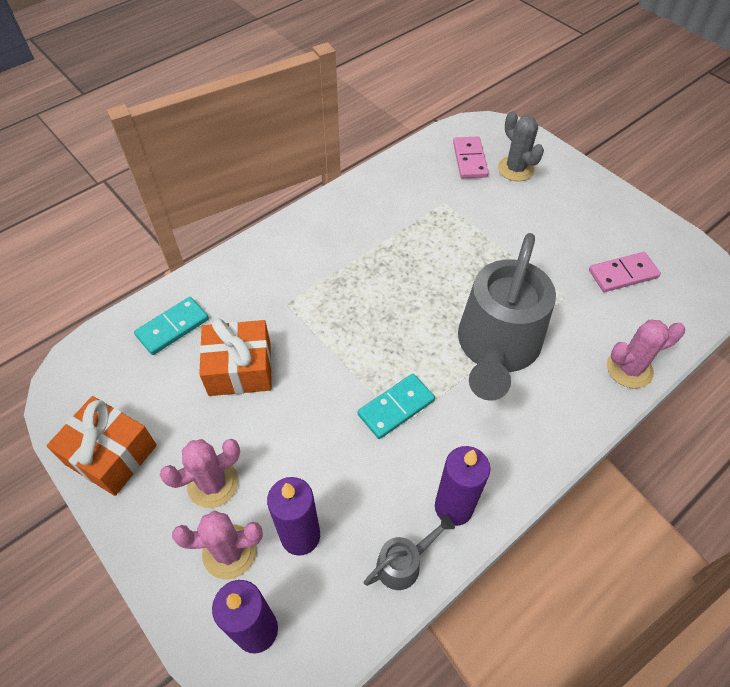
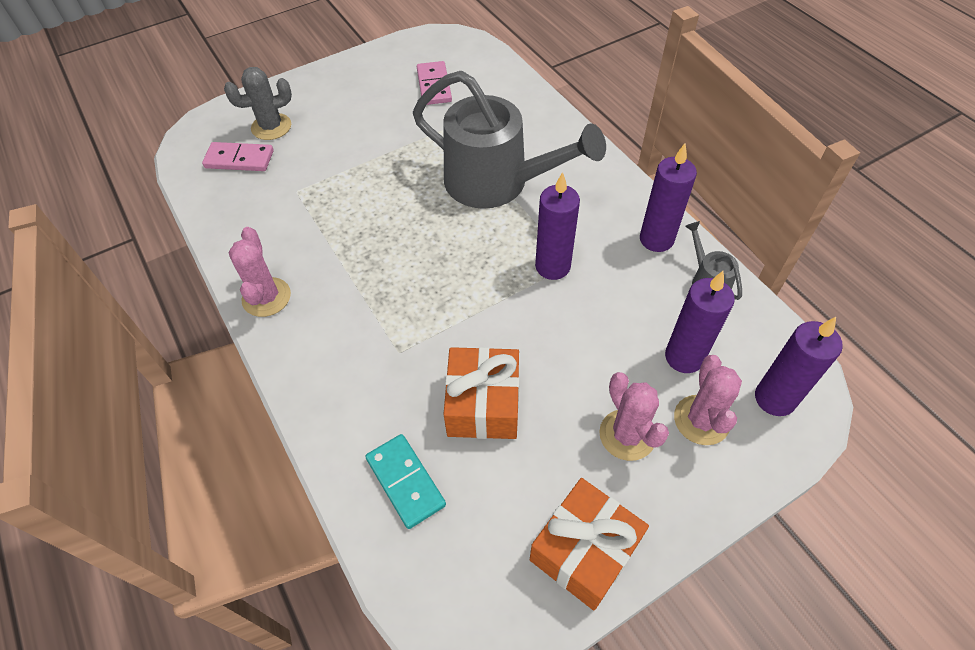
camera: 80 degrees left, 0 degrees up
(396, 407) = (552, 266): turquoise domino -> purple candle
(629, 369) = (534, 105): pink cactus -> pink cactus (266, 297)

